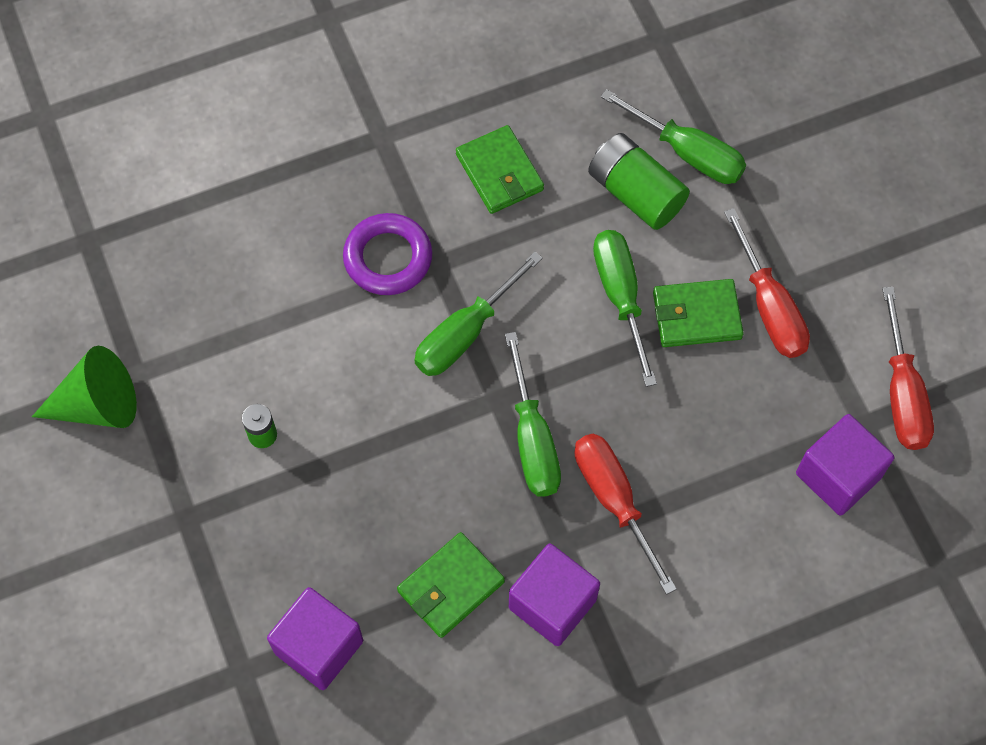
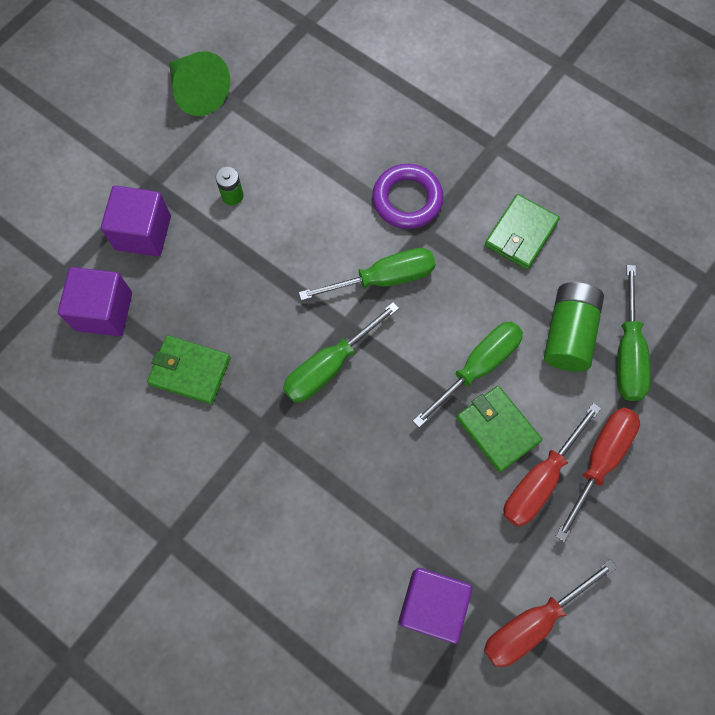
camera: 60 degrees right, 5 degrees up
(466, 332) = (383, 279): green screwdriver -> green screwdriver turned 150 degrees clockwise
(552, 603) = (213, 446): purple cube -> purple cube (143, 233)
(614, 501) = (315, 447): red screwdriver -> red screwdriver (599, 461)

